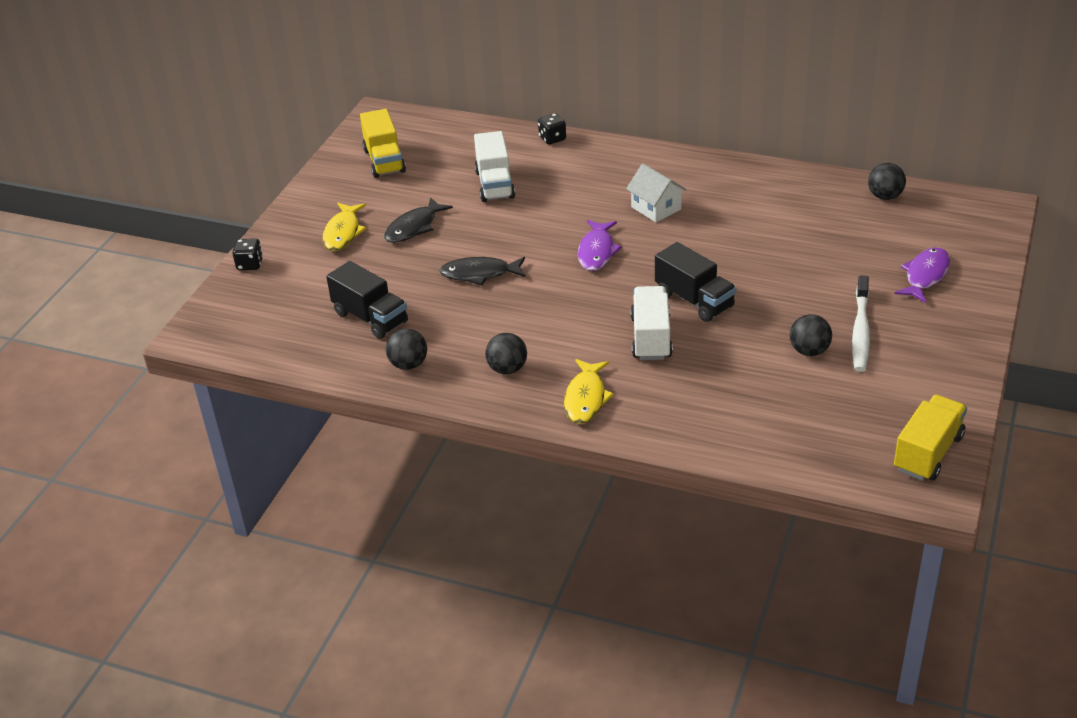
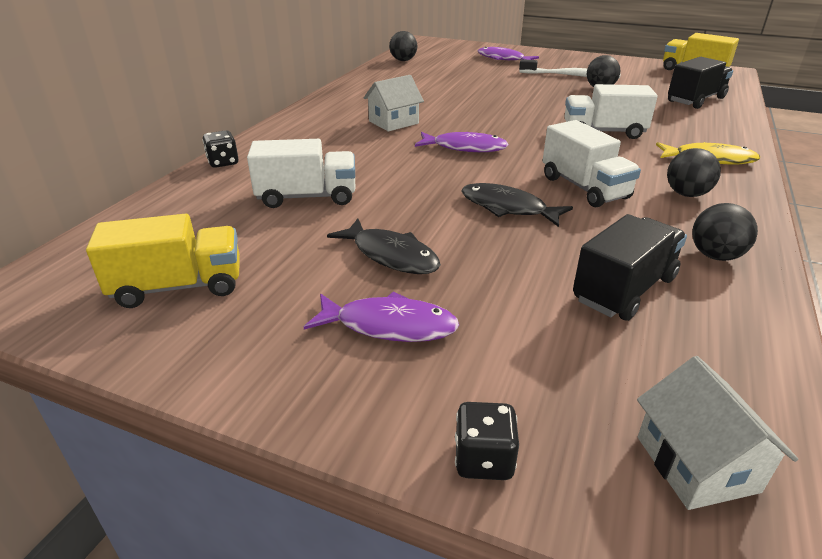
camera: 90 degrees left, 5 degrees down
(237, 322) = (696, 463): none -> white house
(343, 233) = (389, 325): yellow fish -> purple fish
(480, 274) = (507, 208): black fish -> black fish turned 120 degrees clockwise
(517, 314) = (584, 188): none -> white truck
(694, 300) = (543, 116): black truck -> black truck (695, 100)

